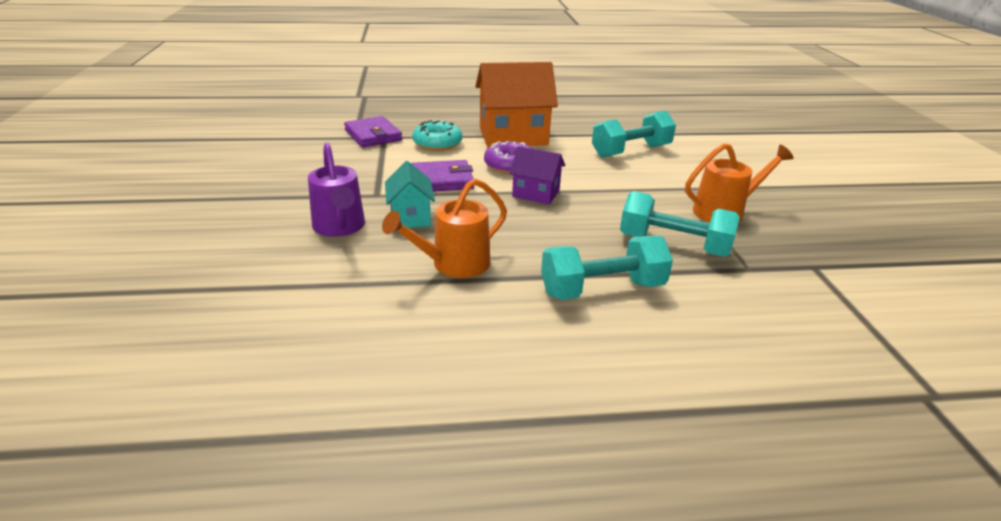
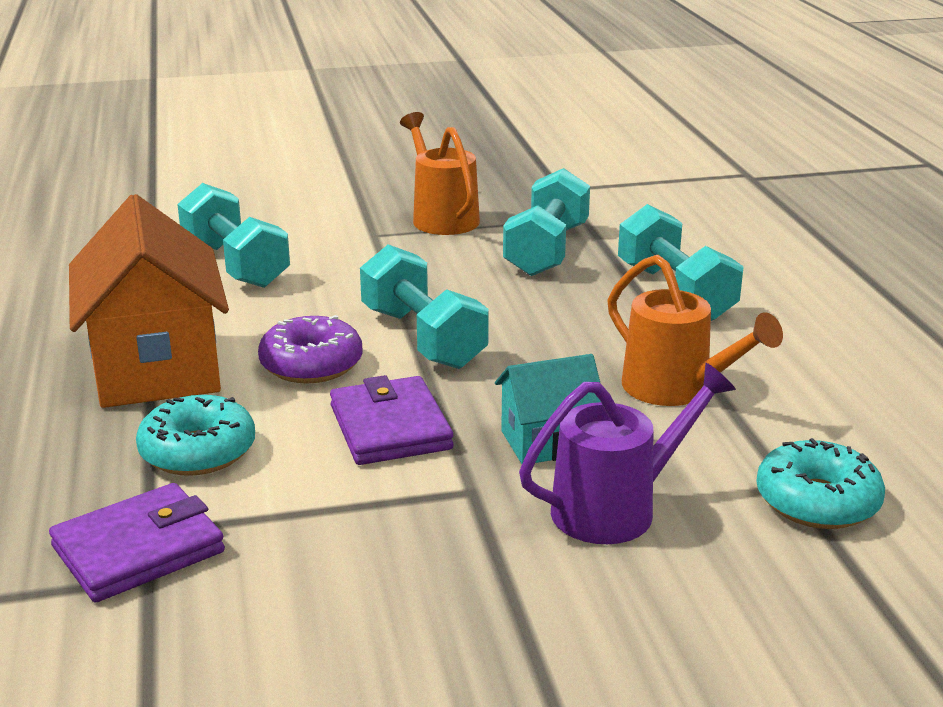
camera: 95 degrees left, 5 degrees down
(307, 289) = (817, 501): none -> turquoise donut
(536, 193) = (423, 338): purple house -> turquoise dumbbell

